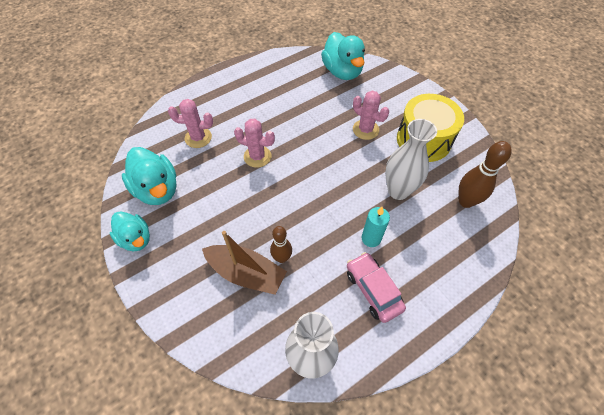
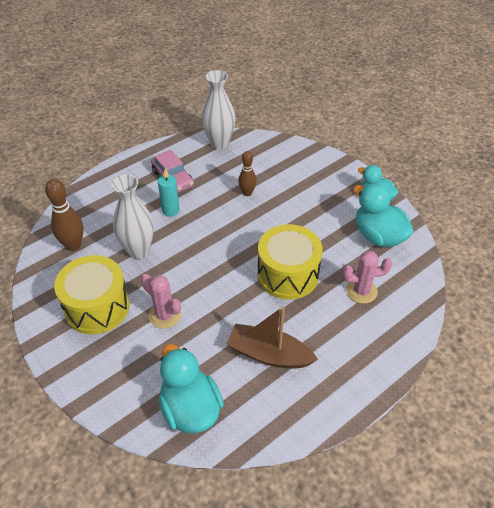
camera: 175 degrees right, 10 degrees down
(246, 273) = (274, 182): brown boat -> brown boat (269, 354)
(257, 156) = (288, 274): pink cactus -> yellow drum

